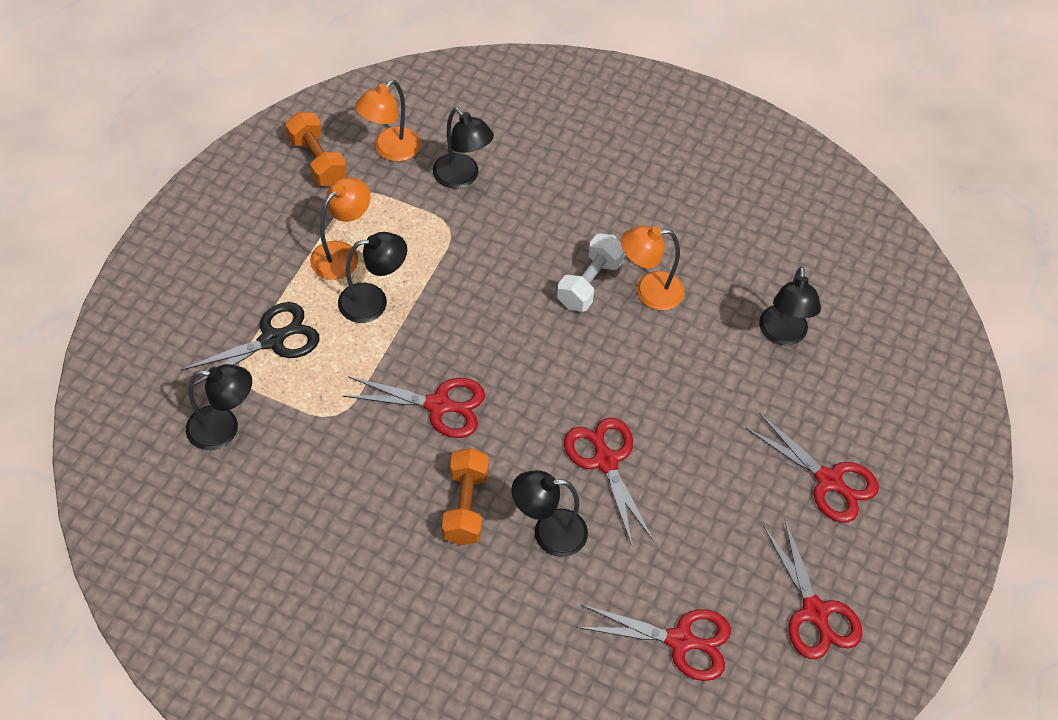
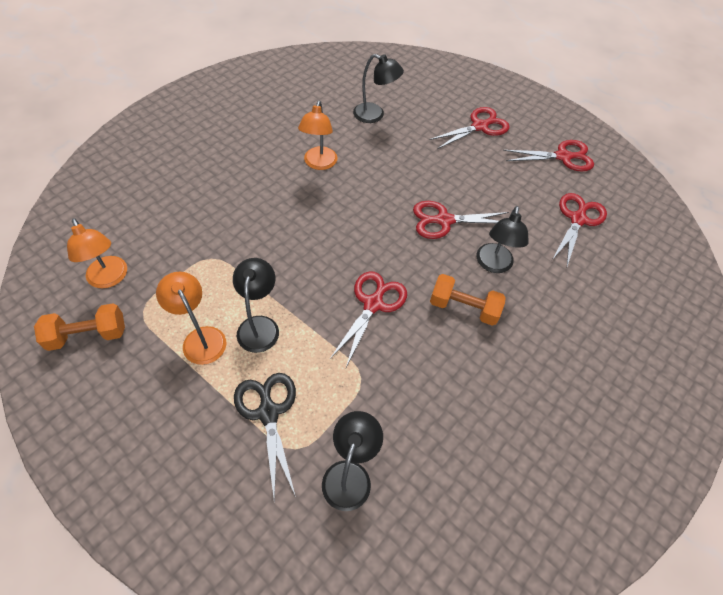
camera: 75 degrees left, 0 degrees up
(462, 177) = (166, 238): black lamp -> none
(589, 283) = (299, 191): white dumbbell -> none

